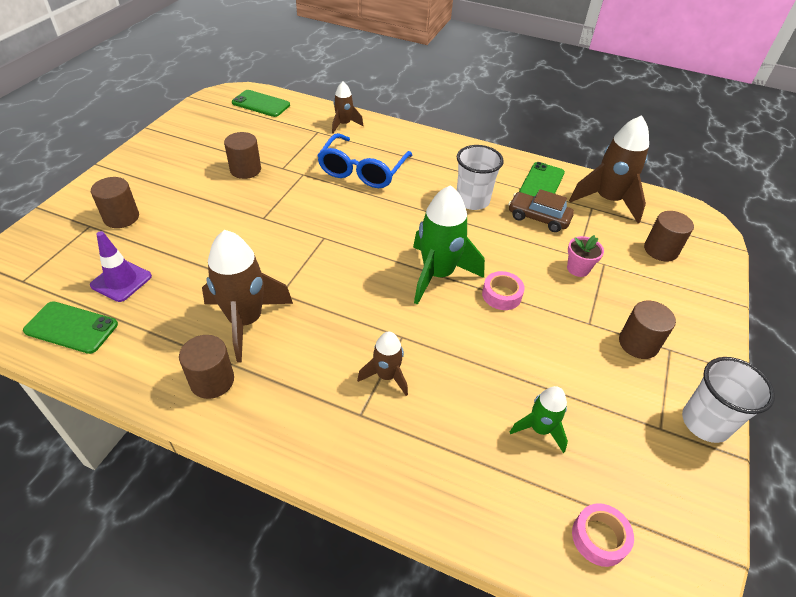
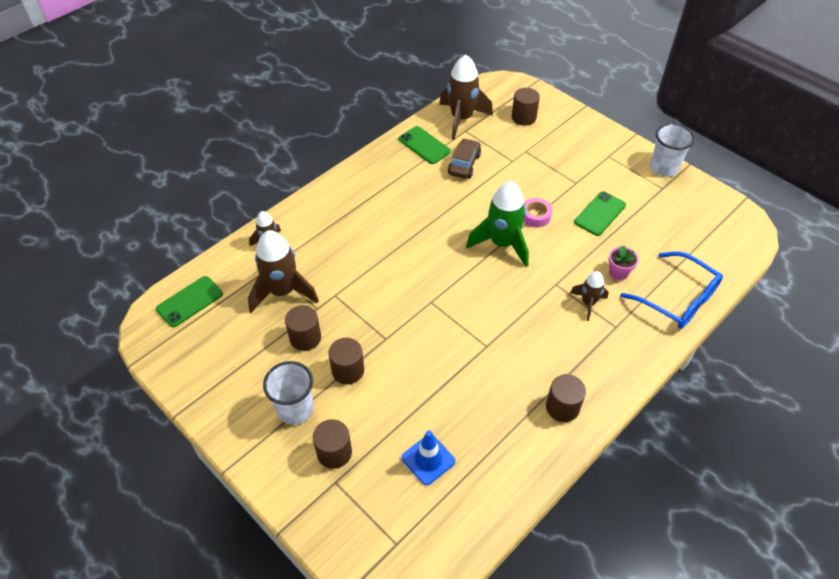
camera: 65 degrees left, 5 degrees up
(71, 327) = (474, 502): green phone -> green phone (600, 214)
(121, 281) = (428, 459): purple traffic cone -> blue traffic cone
(246, 321) = (509, 375): brown rocket -> brown rocket (282, 291)
(363, 170) = (351, 250): blue glasses -> blue glasses (677, 298)
(472, 201) = (426, 194): white cup -> white cup (295, 409)
(538, 218) = (464, 164): brown car -> brown car turned 150 degrees clockwise
(540, 429) = (650, 241): green rocket -> none
(578, 268) = (525, 166): pink flower pot -> pink flower pot (618, 272)
(599, 538) = (722, 245): pink tape -> none
(638, 343) = (600, 168): brown cylinder -> brown cylinder (348, 370)

